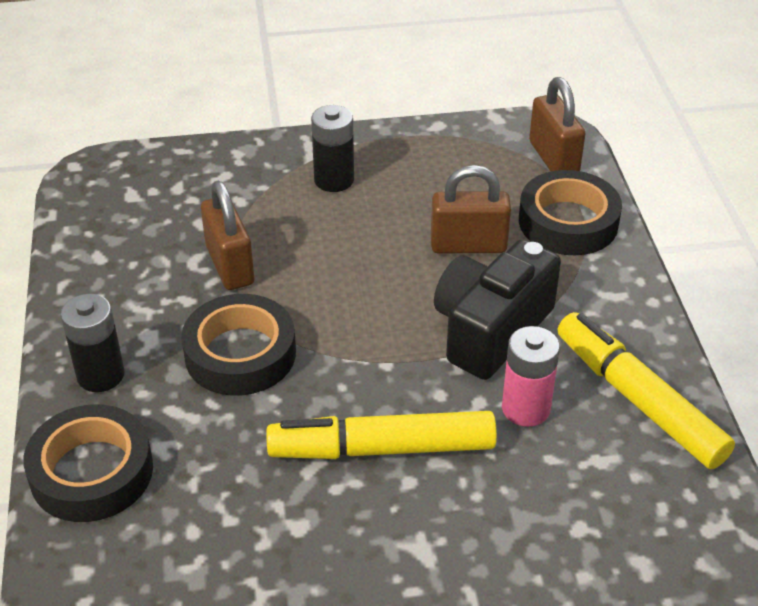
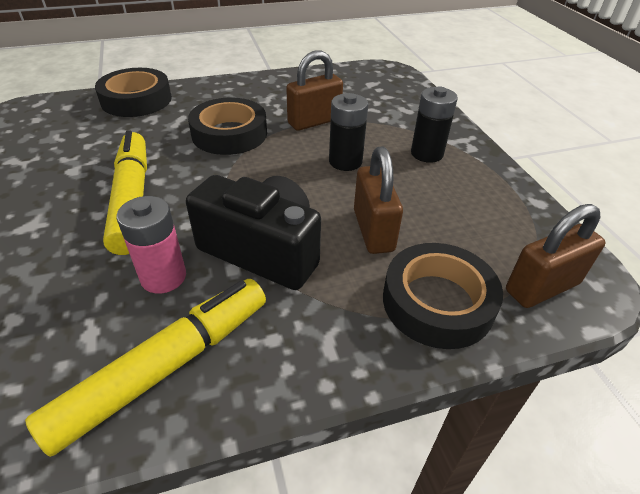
camera: 80 degrees right, 0 degrees up
(100, 375) = (211, 93): black battery -> black battery (345, 161)

